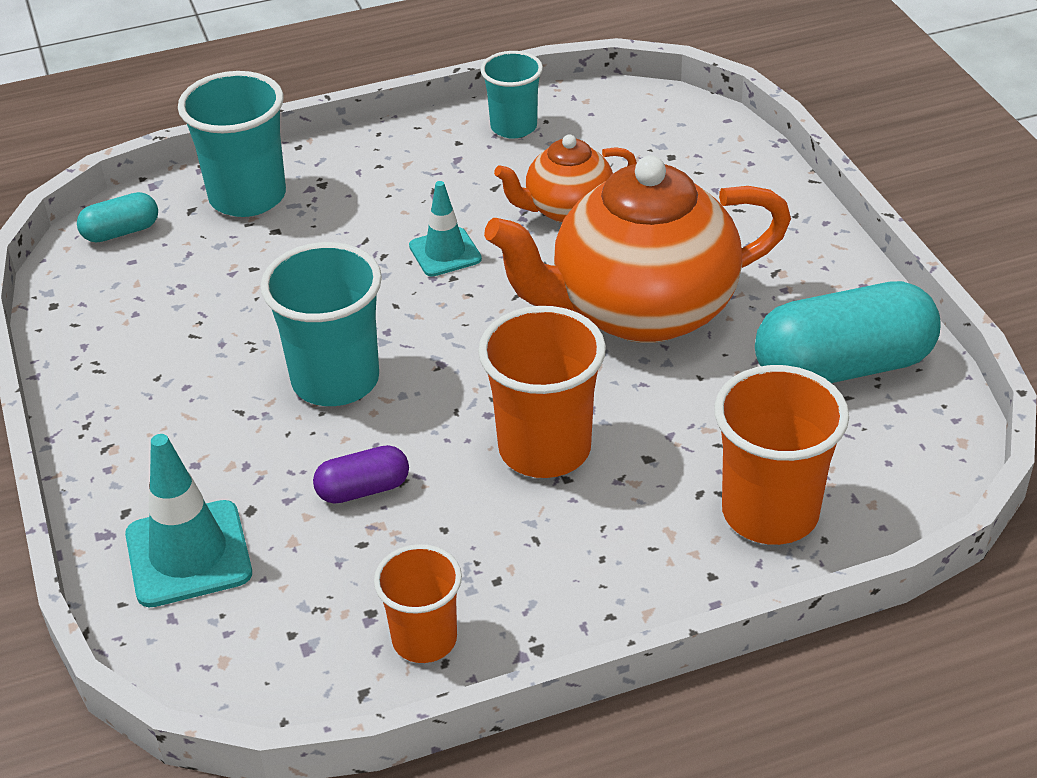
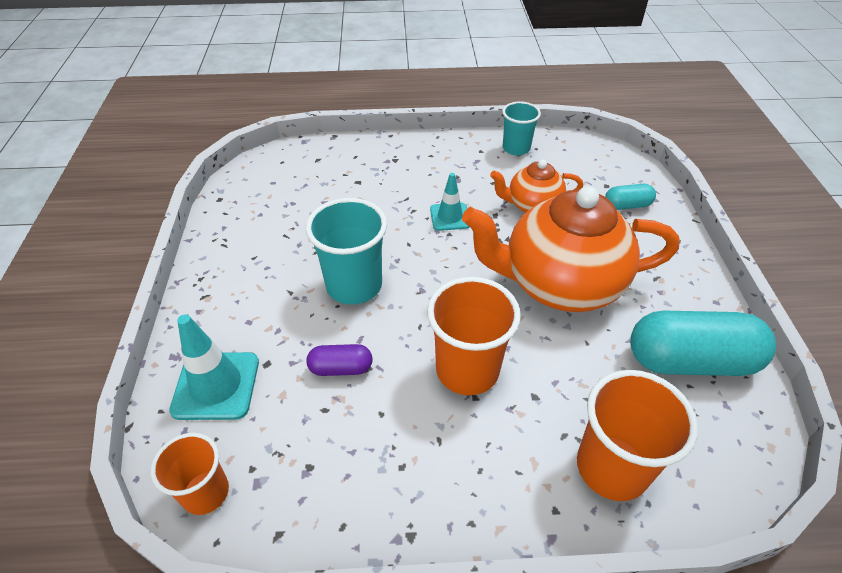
camera: 15 degrees right, 5 degrees up
(121, 232) = (275, 164): turquoise capsule -> turquoise capsule (627, 205)
(247, 197) = (351, 158): turquoise cup -> none
(424, 639) = (336, 502): orange cup -> orange cup (205, 492)

